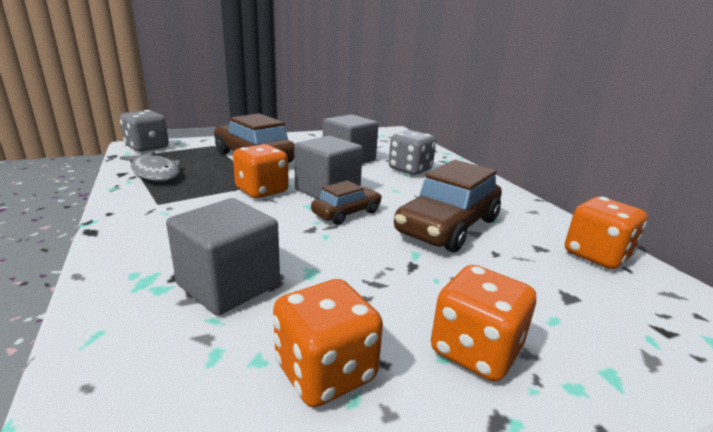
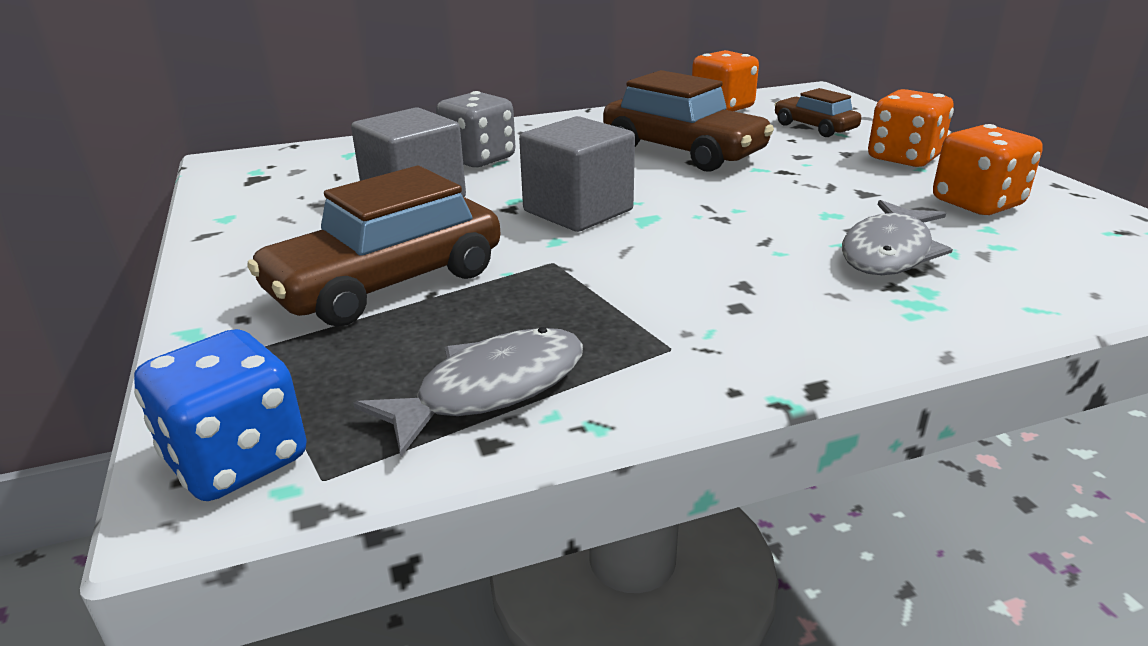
camera: 85 degrees left, 5 degrees up
(147, 147) = (237, 460): grey dice -> blue dice
(229, 285) = (889, 252): grey cube -> grey fish
(262, 191) = (589, 258): orange dice -> none
(346, 213) = (662, 198): brown car -> brown car (814, 127)

